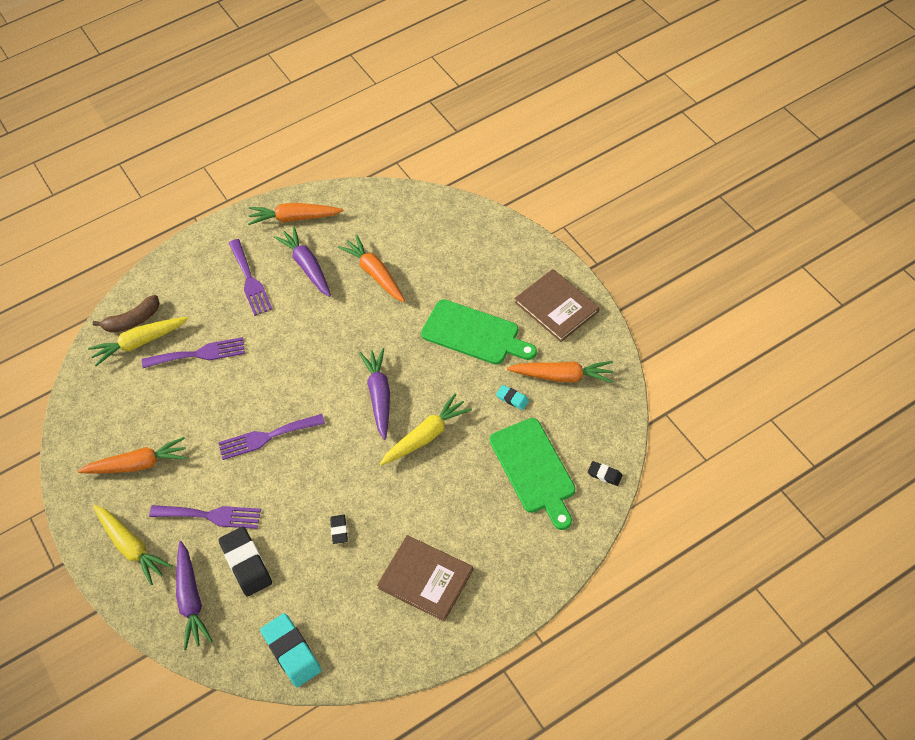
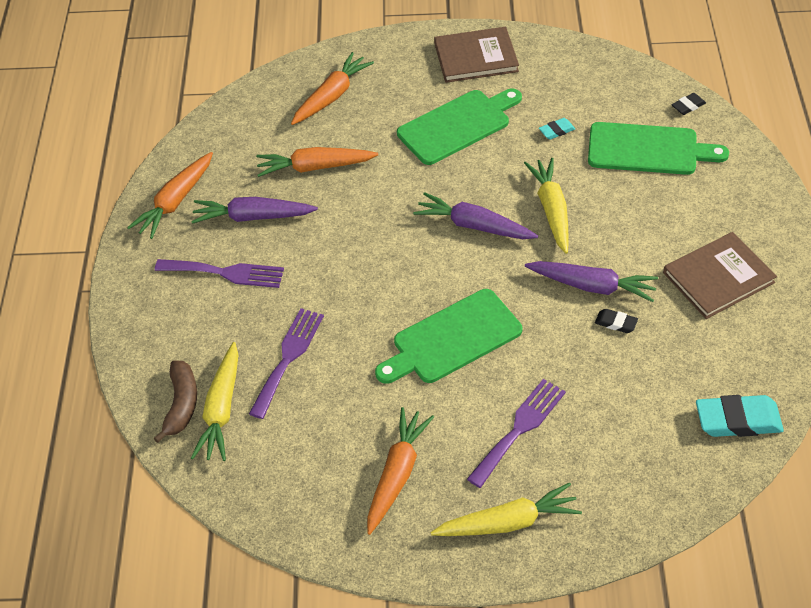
camera: 60 degrees left, 5 degrees down
(191, 599) = (617, 488): purple carrot -> purple carrot (592, 286)
(246, 563) = (603, 419): black eraser -> none
(266, 437) = (452, 339): purple fork -> green cutting board
(562, 376) = (558, 87): orange carrot -> orange carrot (331, 96)

